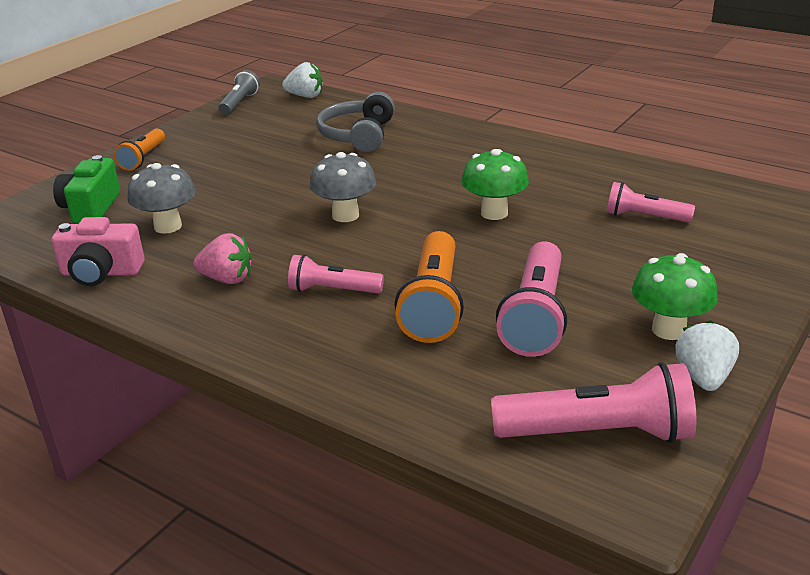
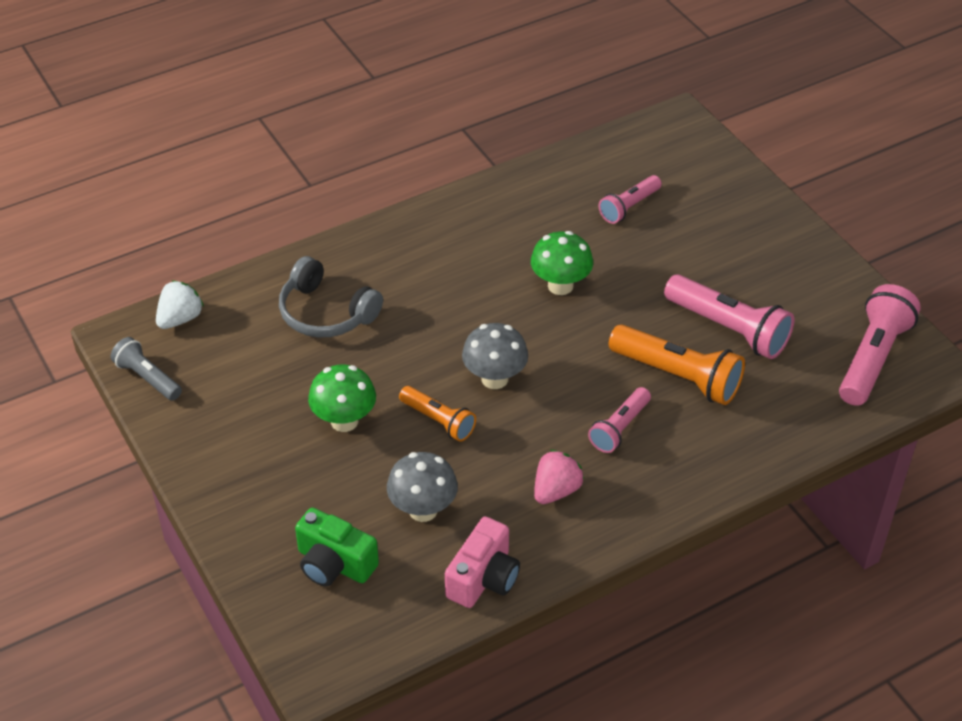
camera: 65 degrees left, 15 degrees up
(143, 158) = (237, 496): orange flashlight -> orange flashlight (438, 421)
(669, 330) = (785, 272): green mushroom -> green mushroom (344, 421)
(703, 377) = (844, 284): white strawberry -> none

